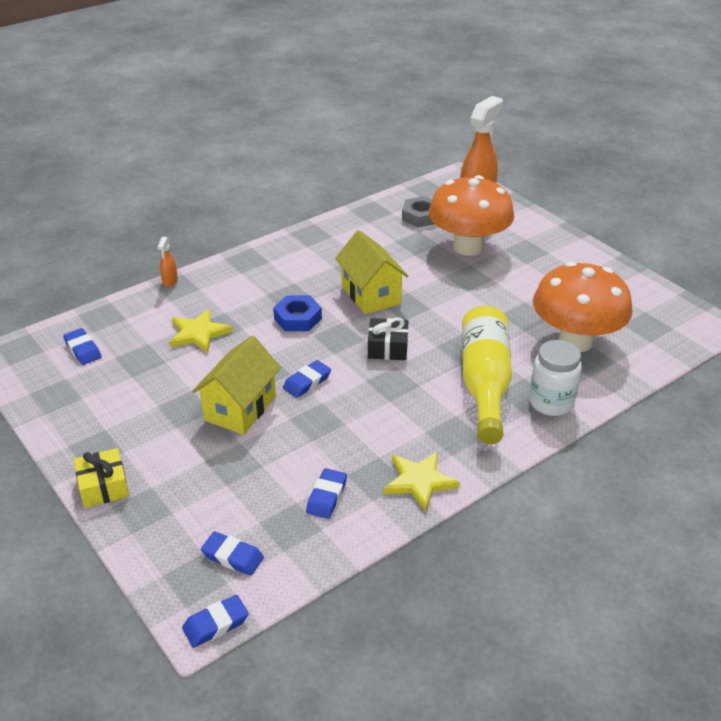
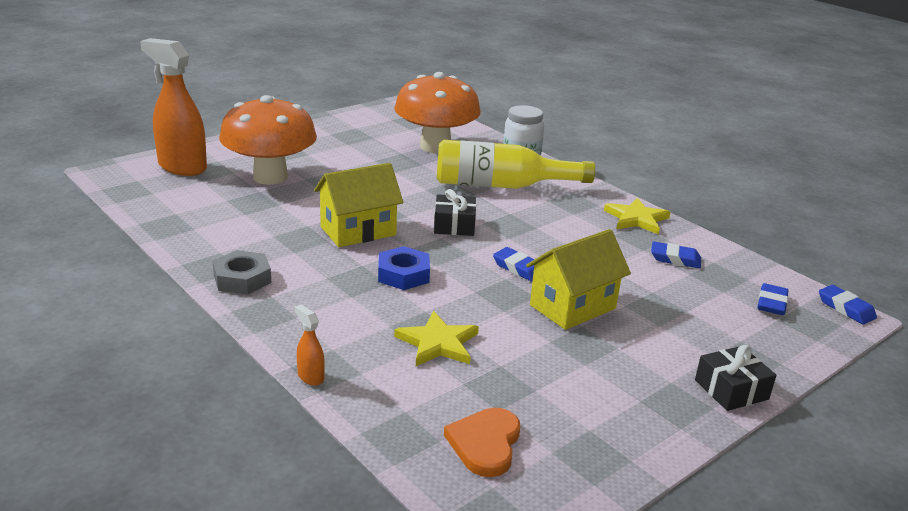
camera: 95 degrees left, 10 degrees down
(83, 350) = (485, 444): blue eraser -> orange heart
(103, 486) = (731, 390): yellow gift -> black gift
(170, 281) = (310, 377): orange spray bottle -> orange spray bottle turned 135 degrees counterclockwise
(240, 408) = (572, 307): yellow house -> yellow house turned 60 degrees counterclockwise
(421, 216) = (193, 197): grey nut -> grey nut (242, 279)

